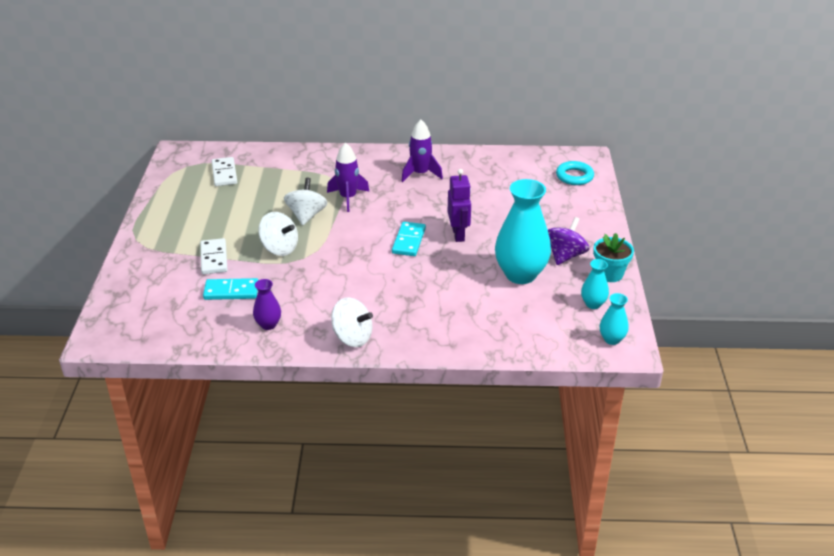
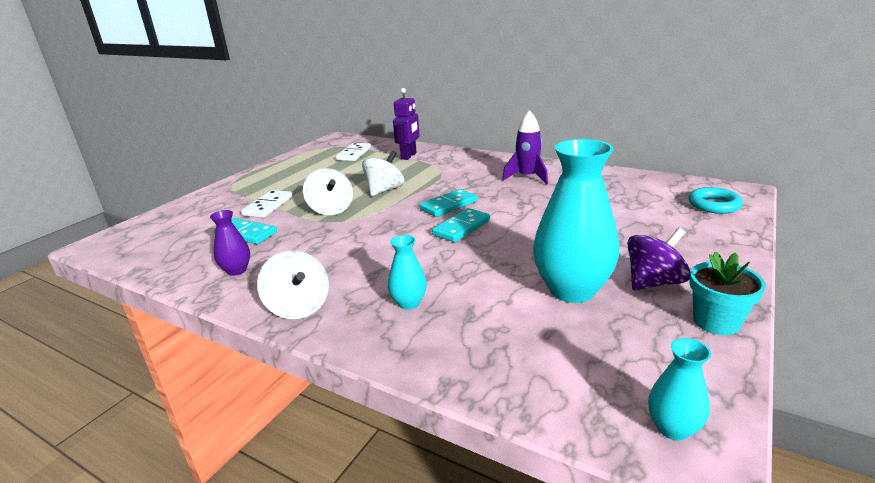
camera: 30 degrees right, 10 degrees down
(348, 198) = (437, 184): purple rocket -> none
(379, 220) = (448, 205): none -> turquoise domino
(458, 234) = (524, 232): purple robot -> purple robot (409, 156)
(593, 304) = (665, 358): turquoise vase -> turquoise vase (409, 303)

